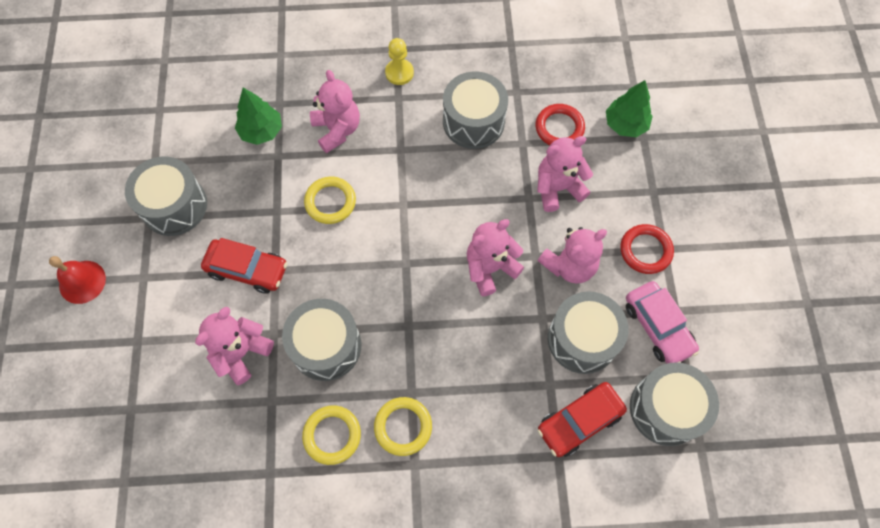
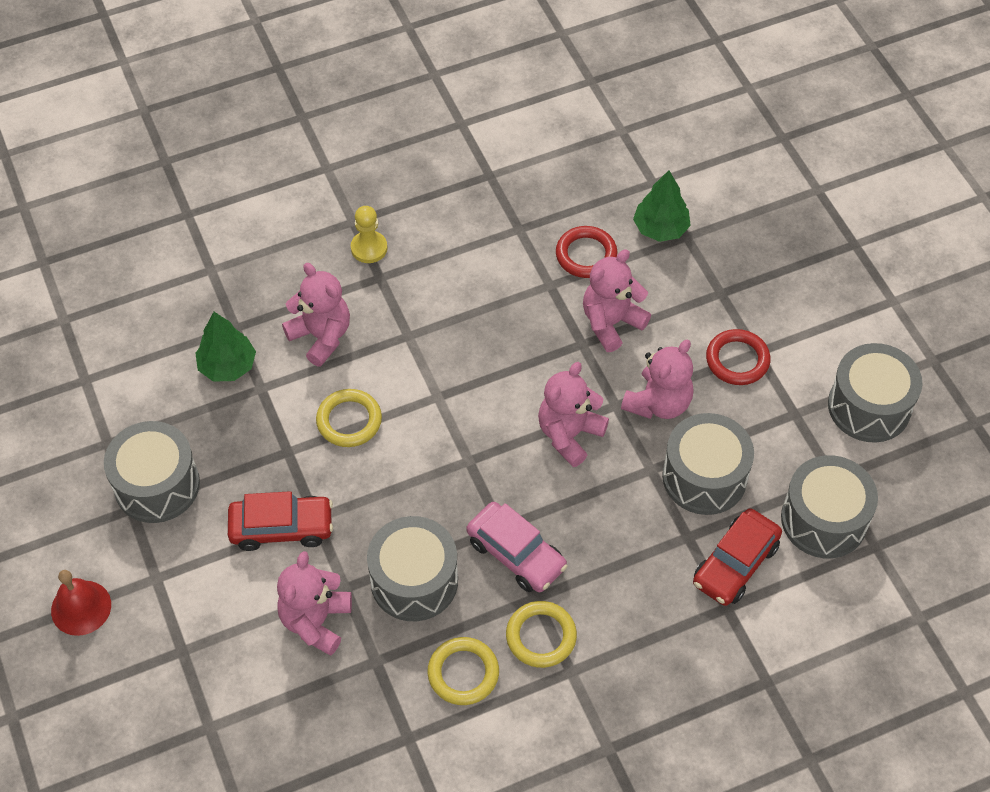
camera: 20 degrees left, 10 degrees down
(473, 121) = (482, 278): grey drum -> grey drum (869, 406)
(658, 327) = (782, 437): pink car -> pink car (516, 554)

